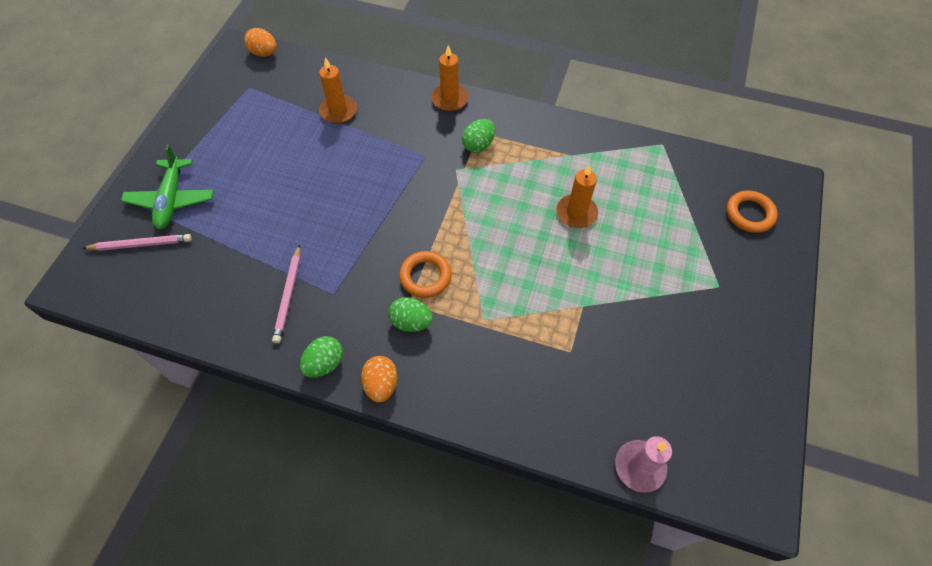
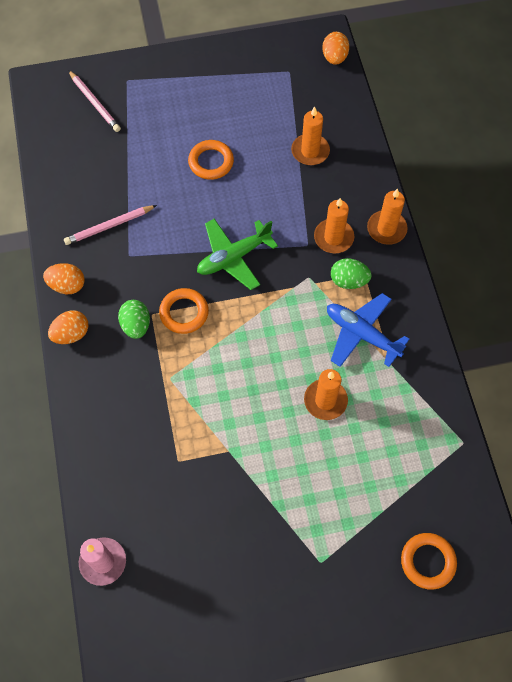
camera: 60 degrees right, 5 degrees up
(171, 199) = (145, 95): green plane -> green plane (233, 257)
(289, 183) = (211, 162): none -> orange ring
(325, 363) = (67, 285): green egg -> orange egg
(432, 135) = (333, 237): none -> orange candle
(532, 160) = (362, 334): none -> blue plane

